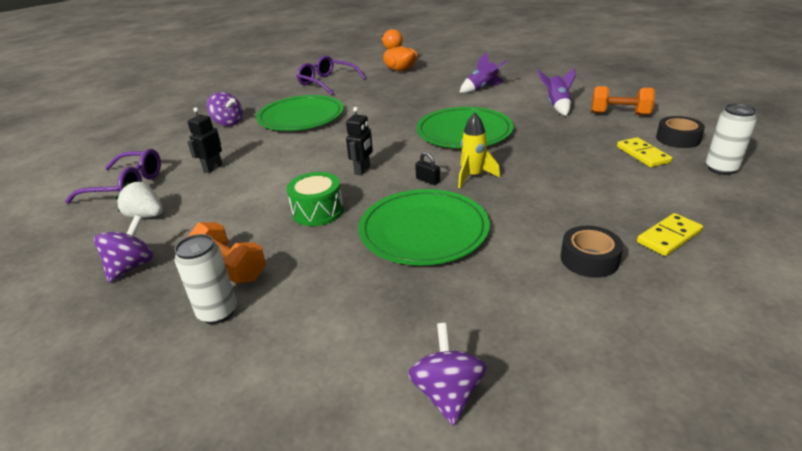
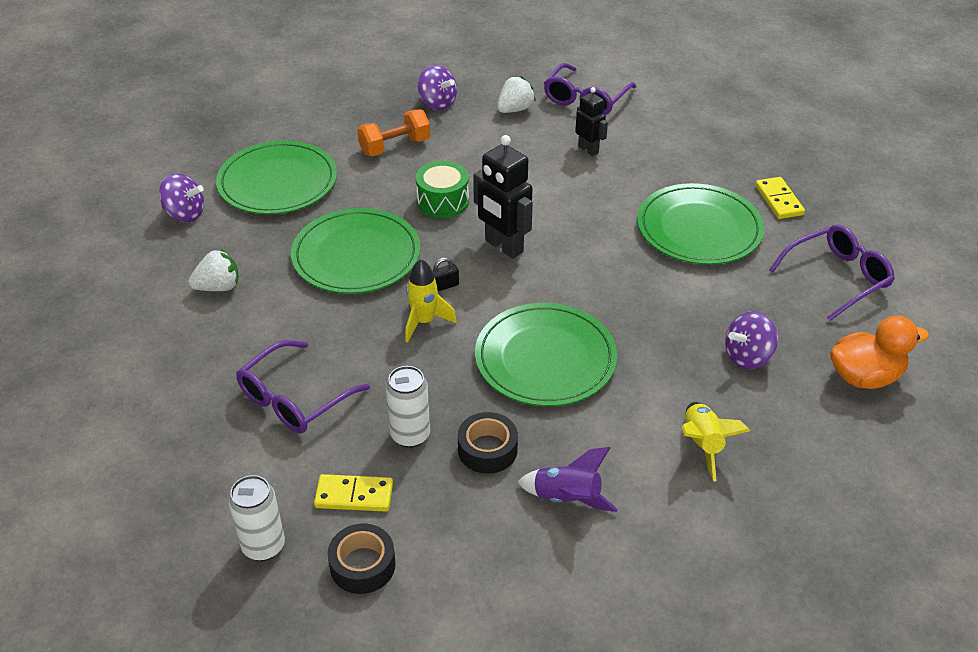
camera: 110 degrees right, 10 degrees up
(217, 312) = (345, 137): white can -> white can (410, 435)
(228, 123) = (717, 169): purple spinning top -> purple spinning top (747, 357)
(334, 332) = (278, 182): none -> green plate
(362, 170) = (503, 246): black robot -> black robot, size x1.66
(482, 88) = (702, 445): purple rocket -> yellow rocket
(540, 296) = (218, 287): none -> white strawberry
(589, 259) = (229, 336): black tape -> black tape (487, 450)
(606, 201) = (294, 399): none -> purple glasses
(619, 114) = (485, 556): orange dumbbell -> none
(669, 237) = (206, 405): yellow domino -> yellow domino (779, 200)

